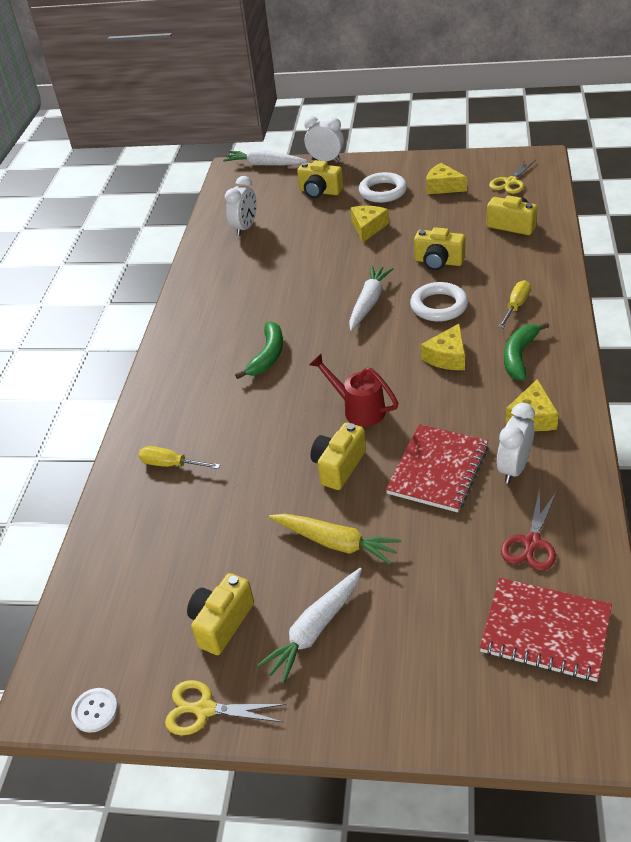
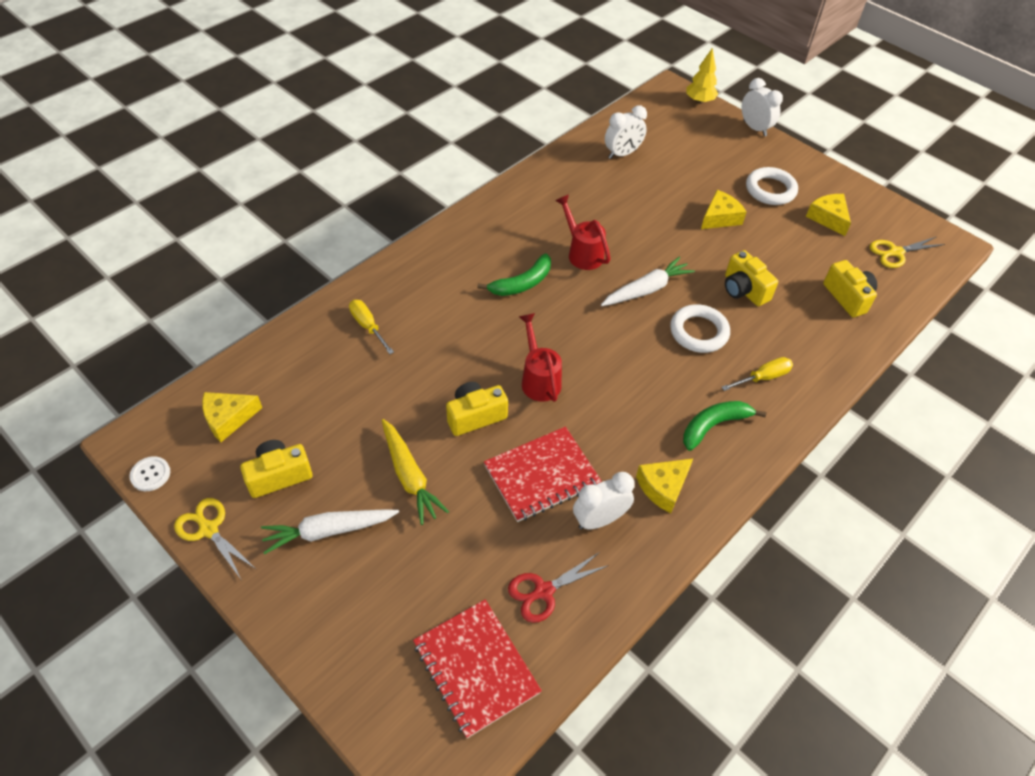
camera: 30 degrees right, 10 degrees up
(264, 165) = (699, 101): white carrot -> yellow tree
(291, 308) = (582, 252): none -> red watering can
(320, 192) = (717, 156): yellow camera -> none
(447, 357) = (655, 383): yellow cheese -> yellow cheese (228, 418)

